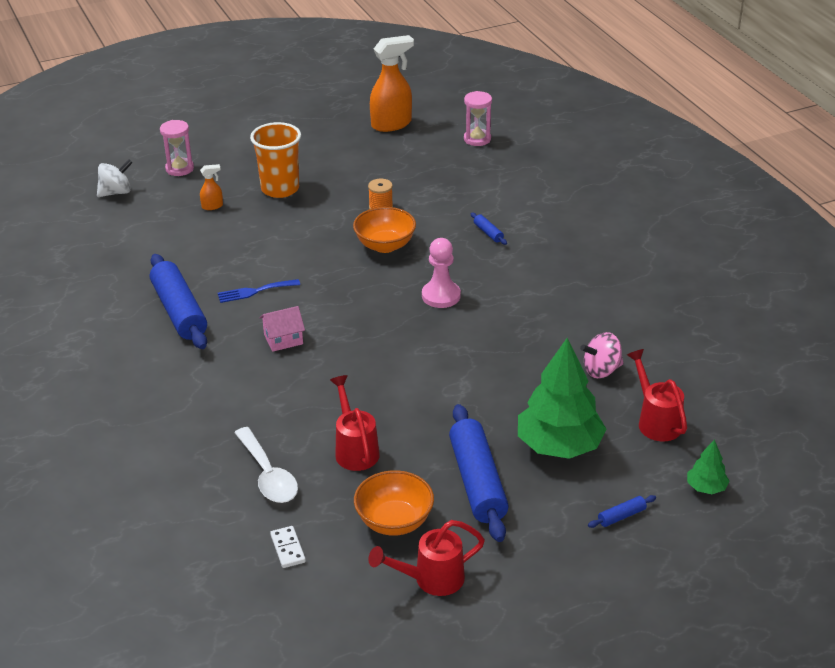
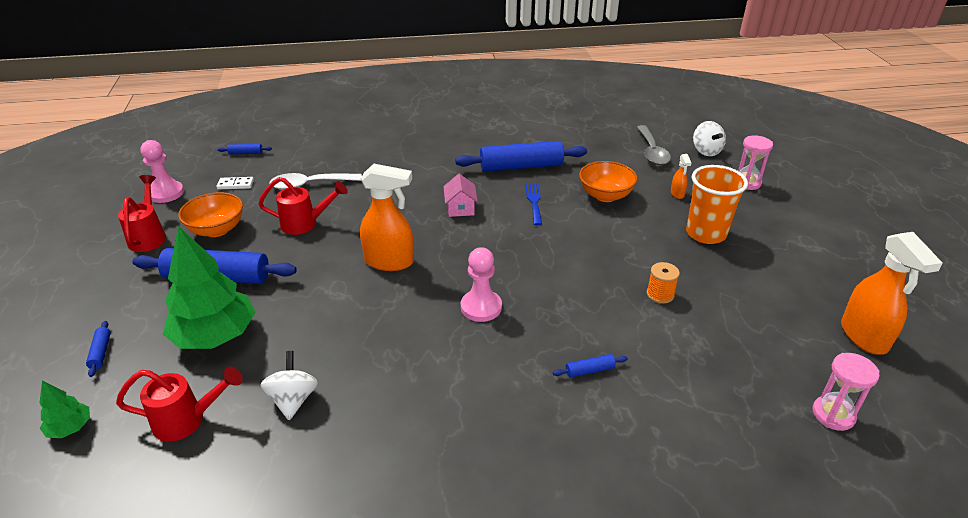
camera: 105 degrees right, 0 degrees up
(124, 226) = (652, 152): none -> grey spoon
(198, 575) = (245, 153): none -> blue rolling pin
(331, 613) = (166, 193): none -> pink pawn
(385, 245) = (585, 285): orange bowl -> orange bowl (605, 195)
(399, 365) = (390, 262): none -> orange spray bottle
(601, 370) = (293, 400): pink spinning top -> white spinning top

